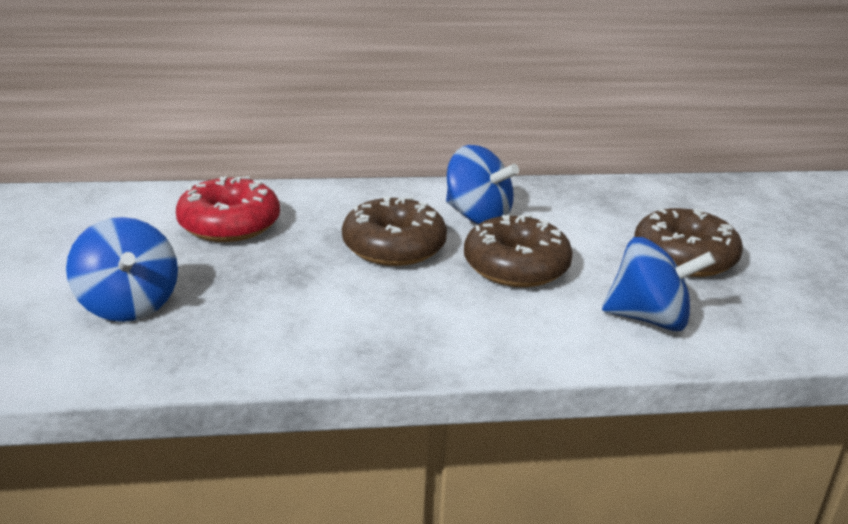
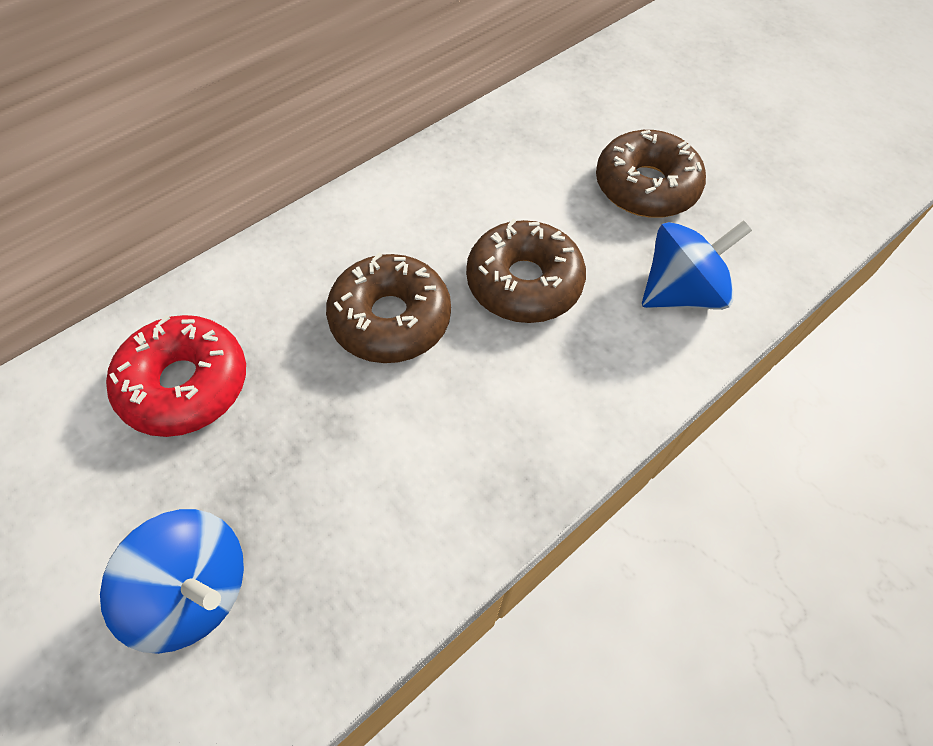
camera: 35 degrees left, 30 degrees up
(477, 216) = (430, 224): blue spinning top -> none

